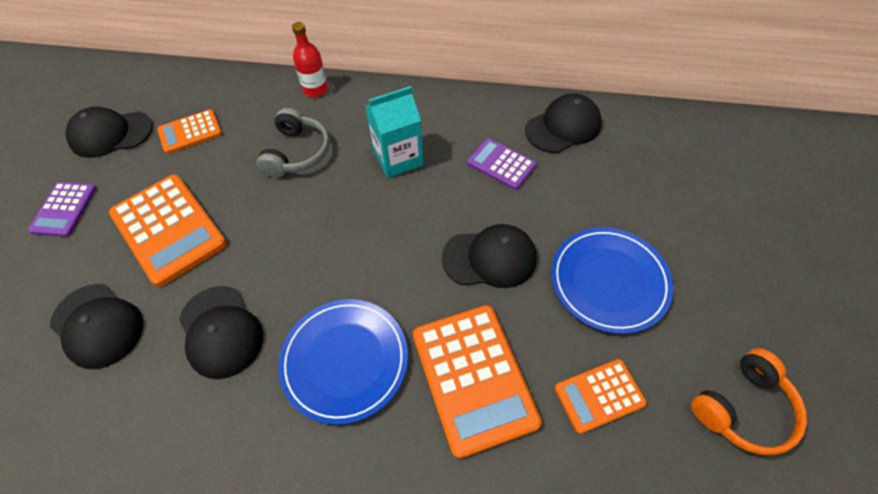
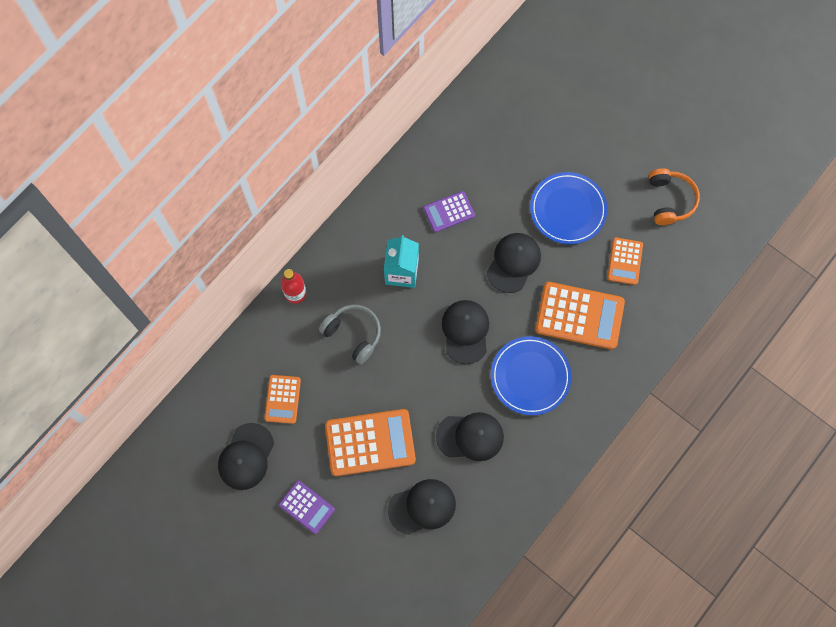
camera: 60 degrees left, 15 degrees up
(563, 127) = (443, 153): black cap -> black cap (465, 331)

